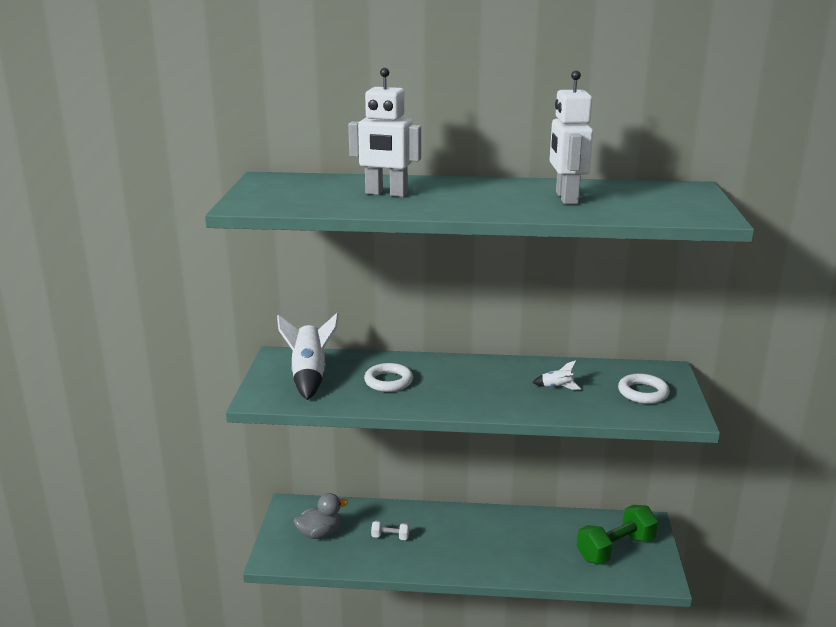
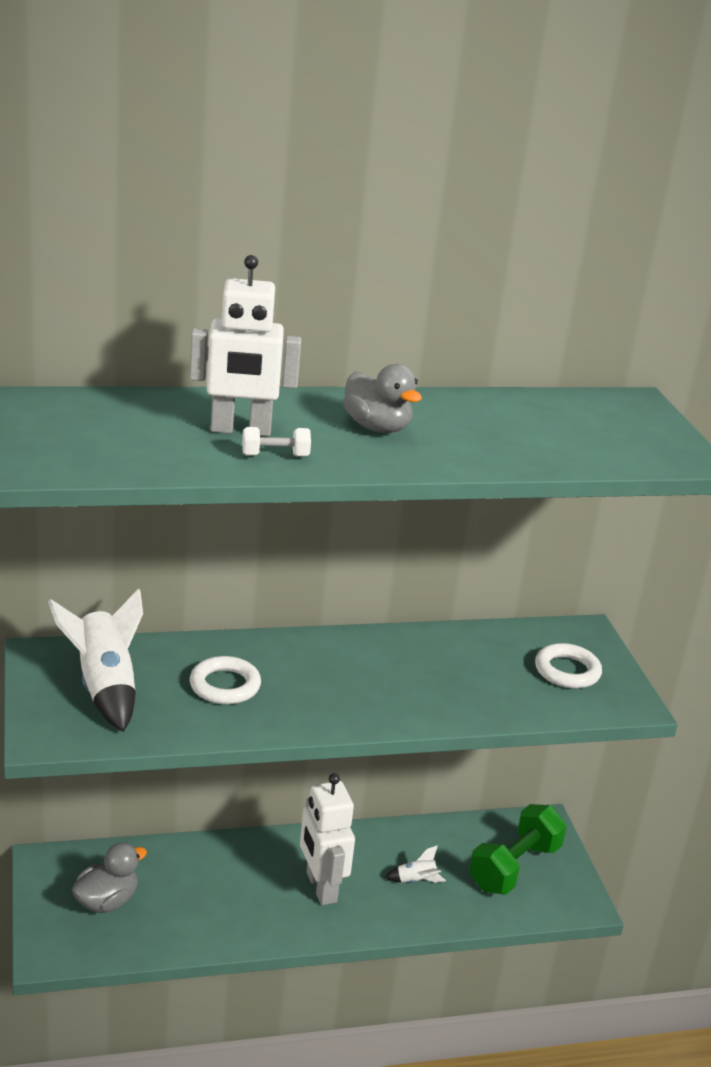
camera: 20 degrees left, 5 degrees up
(390, 537) = (211, 892): white dumbbell -> white dumbbell (275, 455)
(483, 195) = (377, 427): none -> grey duck
(557, 387) = (457, 673): white rocket -> white rocket (416, 880)
(566, 198) = (490, 429): white robot -> white robot (320, 887)

